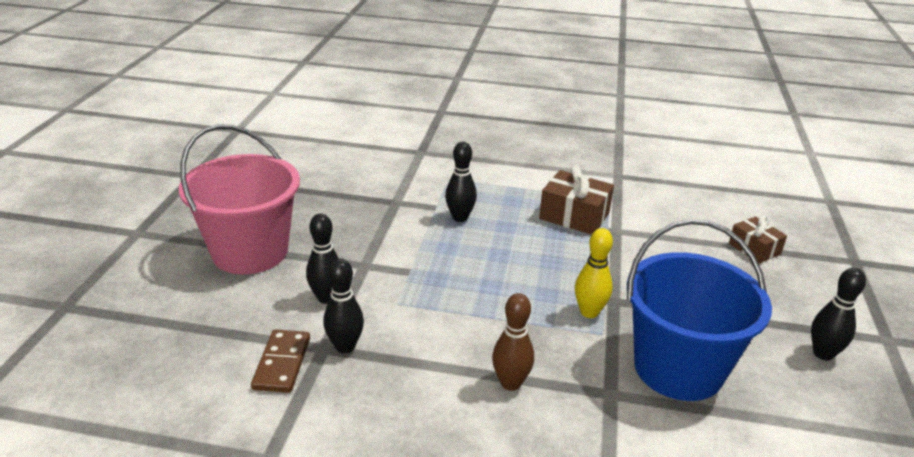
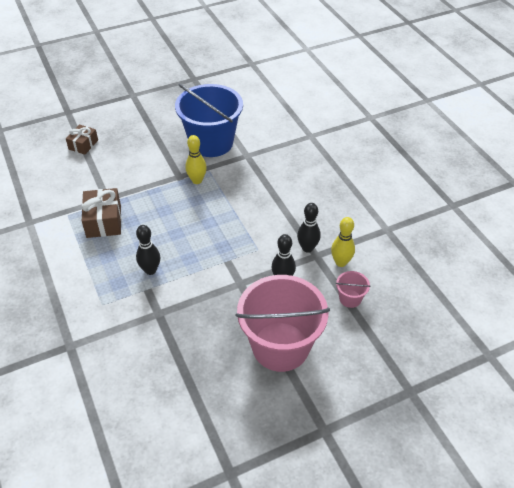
camera: 125 degrees left, 15 degrees up
(223, 336) = (350, 298): none -> pink bucket
(282, 363) = (341, 262): brown domino -> yellow bowling pin
(510, 383) = (271, 184): brown bowling pin -> none
(823, 354) = (161, 109): black bowling pin -> none

